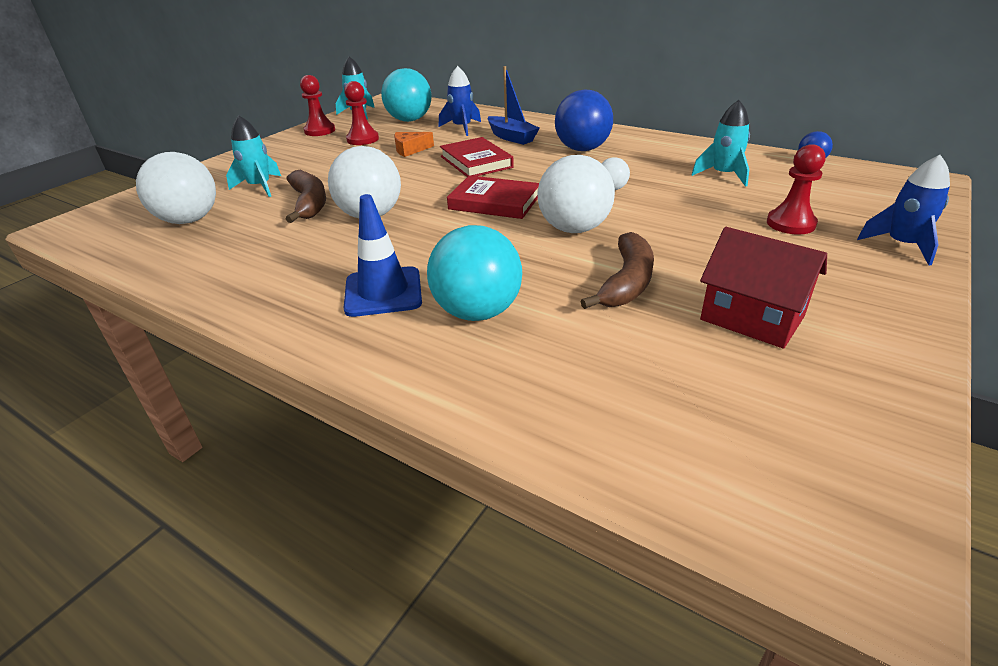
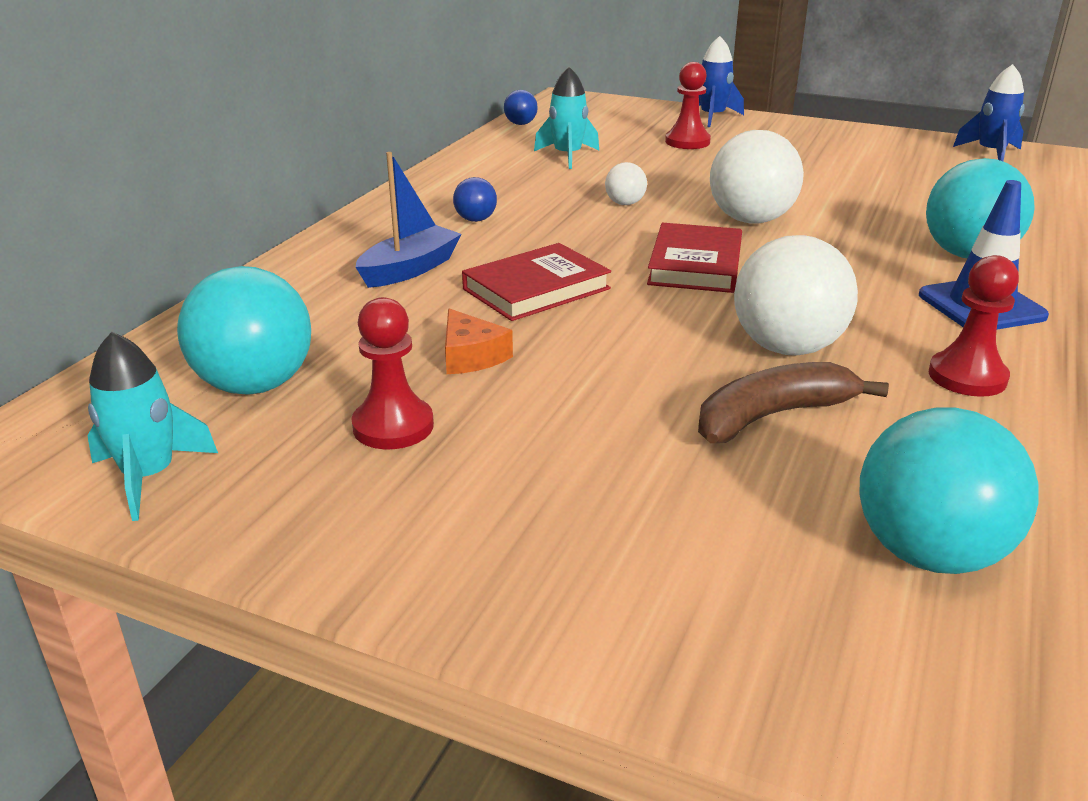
camera: 100 degrees left, 5 degrees down
(189, 220) = (929, 553): white ball -> turquoise ball
(260, 187) = (719, 504): turquoise rocket -> none
(320, 131) = (301, 514): red pawn -> red pawn (967, 377)
(462, 128) = (338, 317): blue rocket -> blue rocket (991, 153)
(582, 149) = (475, 220): blue ball -> blue ball, size x0.48
(626, 282) = (852, 199): brown banana -> none
(752, 318) = (872, 164): red house -> none

